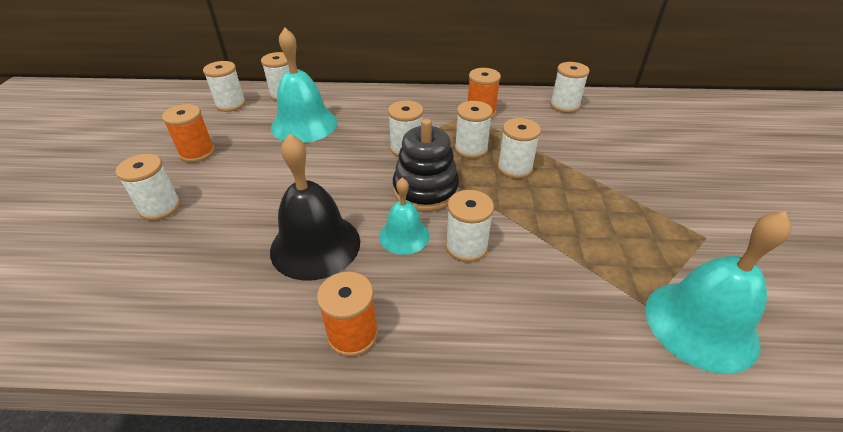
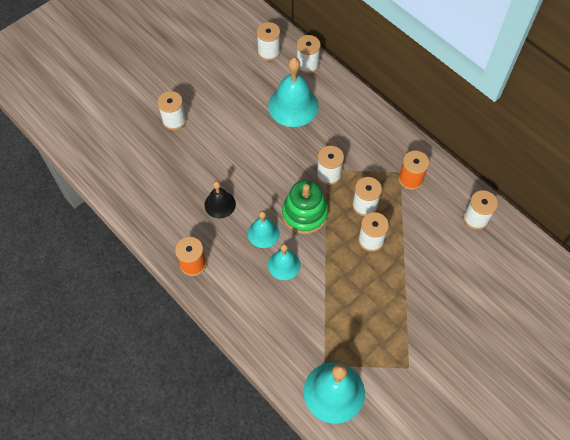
camera: 45 degrees right, 20 degrees up
(197, 153) = (219, 87): orange spool -> none
(315, 245) = (220, 204): black bell -> black bell, size x0.58
(425, 190) = (304, 214): black stacking toy -> green stacking toy
(466, 246) = (284, 265): white spool -> turquoise bell

